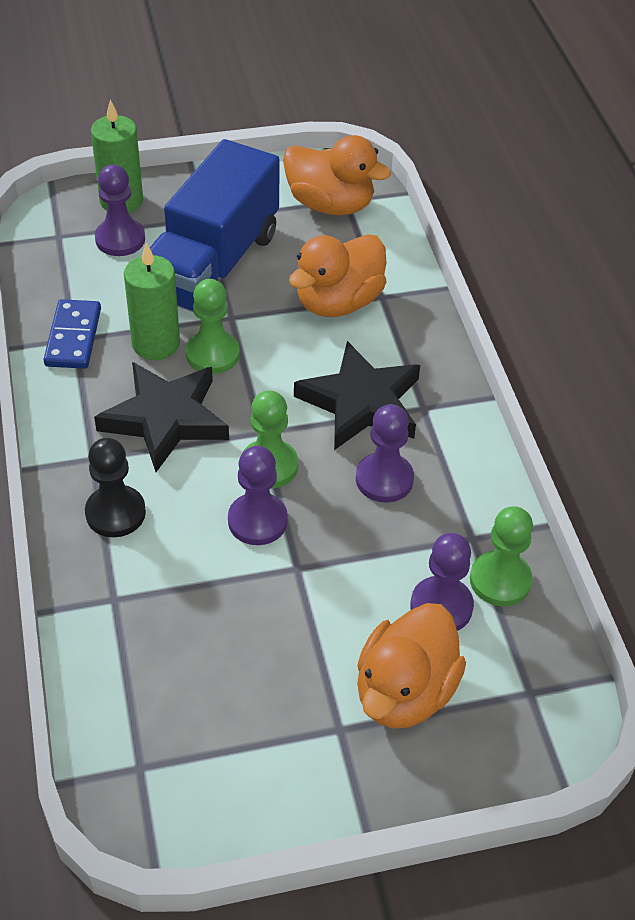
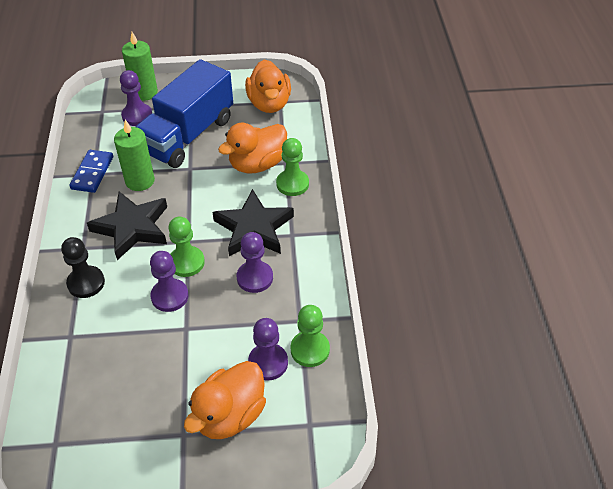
camera: 10 degrees right, 0 degrees up
(212, 354) = (172, 190): green pawn -> green pawn (292, 184)
(330, 204) = (269, 104): orange duck -> orange duck turned 45 degrees clockwise

